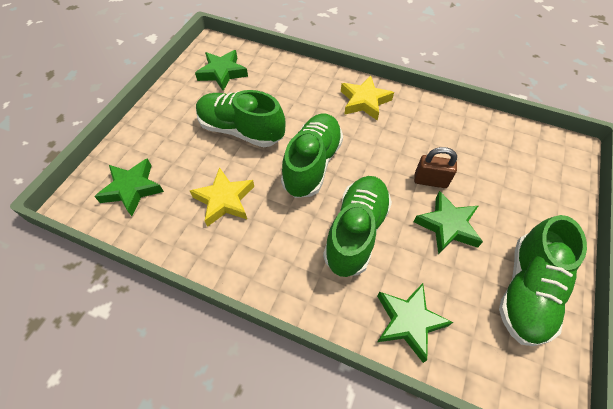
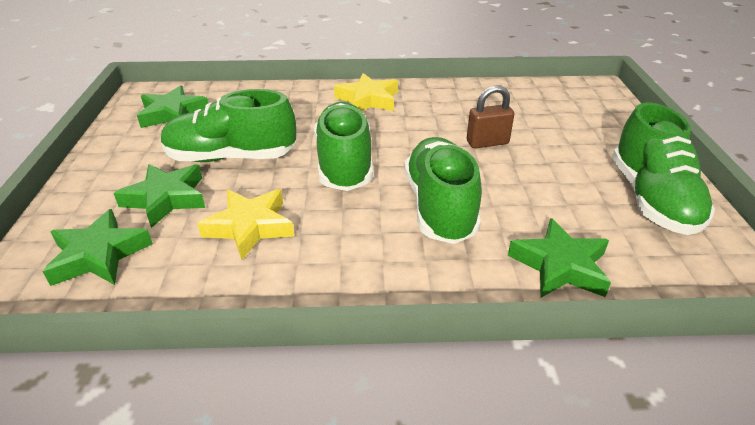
camera: 25 degrees left, 20 degrees down
(447, 226) = (533, 172): green star -> green star (166, 199)

